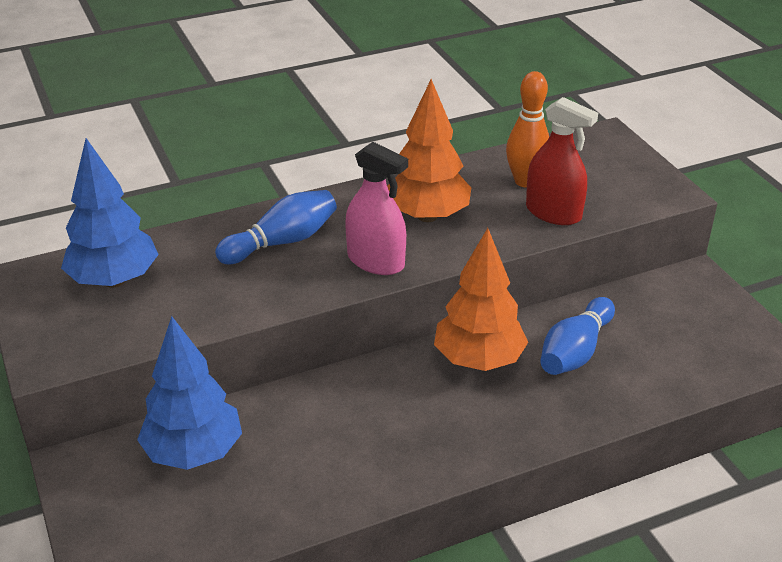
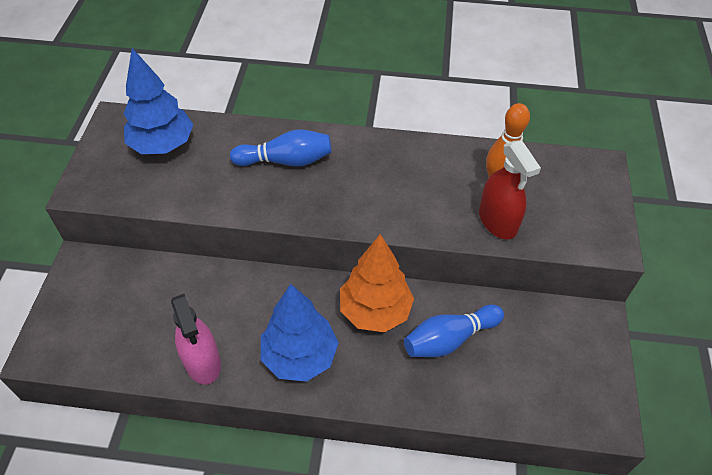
camera: 30 degrees right, 15 degrees up
(194, 453) = (147, 290): blue tree -> blue tree (300, 356)
(376, 261) = (334, 206): pink spray bottle -> pink spray bottle (202, 362)
(427, 216) = (401, 182): orange tree -> none

